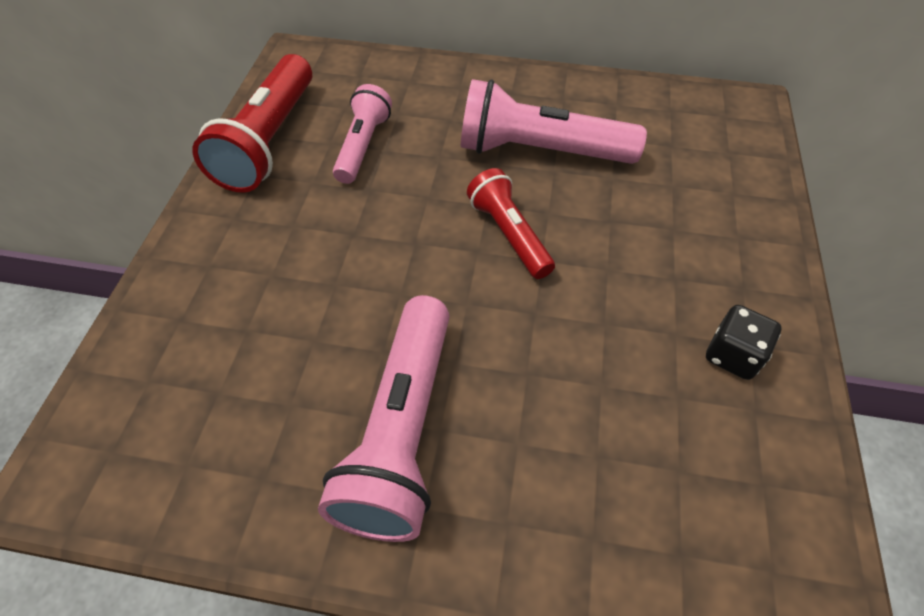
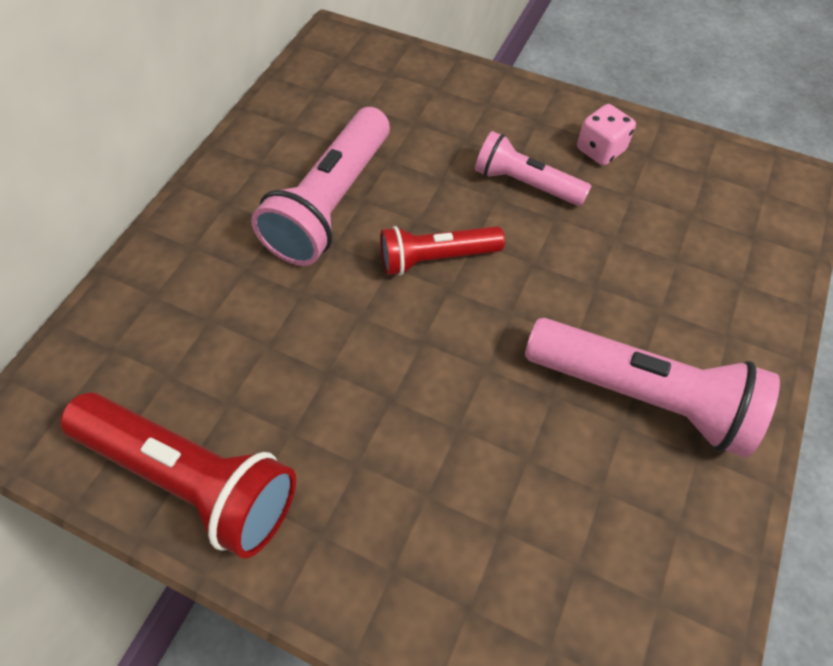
camera: 75 degrees left, 5 degrees up
(363, 146) = (251, 366): pink flashlight -> pink flashlight (525, 184)
(732, 355) = (600, 150): black dice -> pink dice

